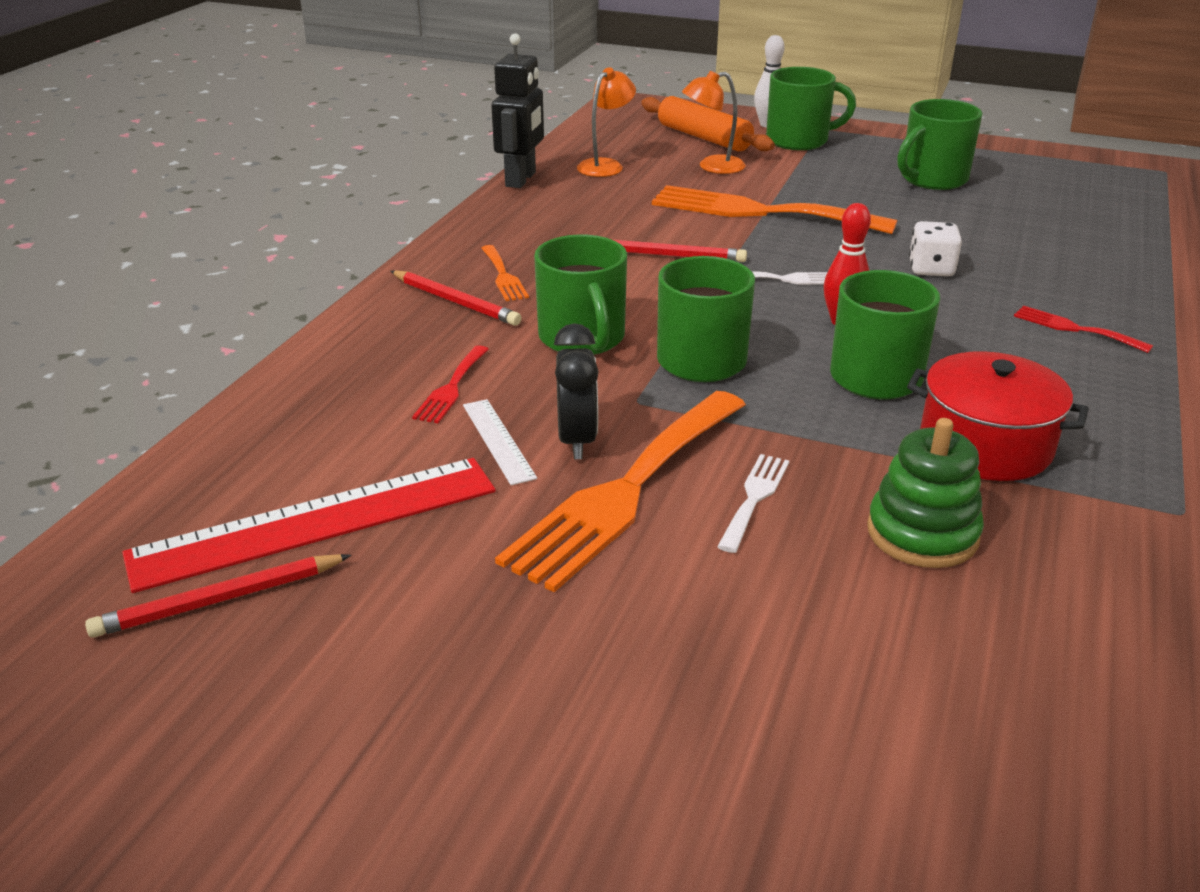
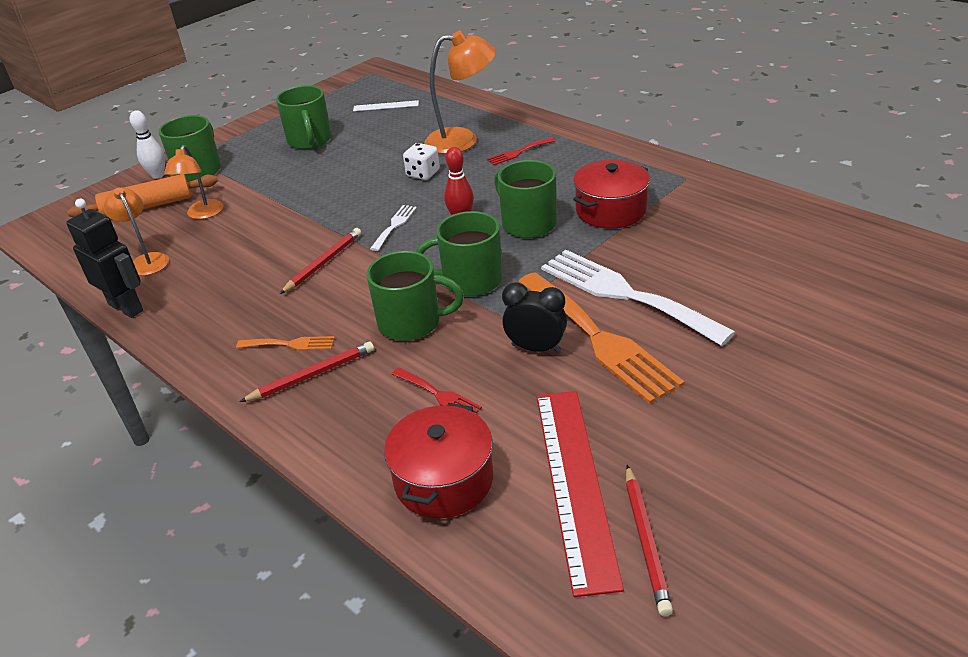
camera: 65 degrees left, 5 degrees up
(303, 424) = (444, 480): none -> red pot
(498, 440) = (518, 382): white ruler -> white ruler (386, 106)
(754, 498) = (625, 294): white fork -> white fork, size x2.22
(759, 212) = (293, 212): orange fork -> none
(922, 533) = (676, 250): green stacking toy -> none
(1057, 277) = (462, 140): none -> orange lamp

